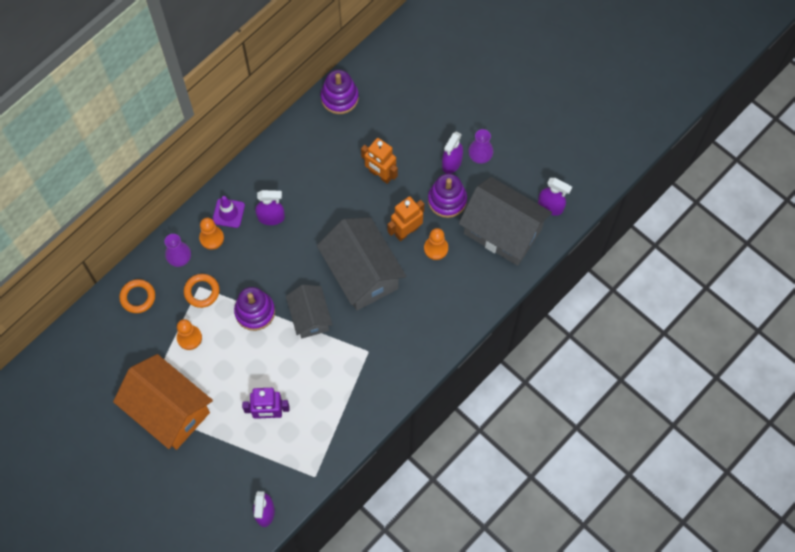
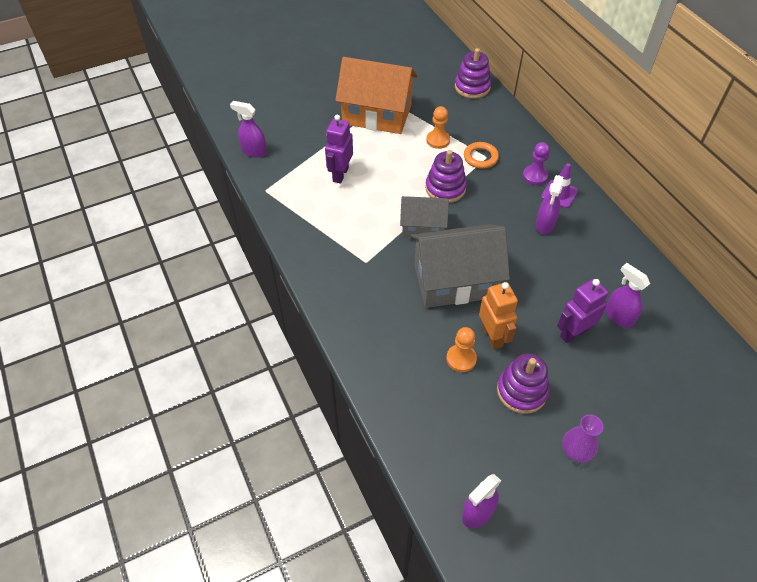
camera: 110 degrees right, 15 degrees down
(138, 297) = (490, 117): orange ring -> none
(169, 410) = (377, 115): orange house -> orange house turned 45 degrees clockwise
(179, 258) = (520, 150): purple vase -> none
(211, 238) = (535, 176): orange pawn -> purple pawn
(339, 97) = (688, 323): purple stacking toy -> purple stacking toy (472, 87)
(380, 175) = (573, 333): orange robot -> purple robot
(451, 163) = (572, 413): purple spray bottle -> purple spray bottle (618, 316)
(502, 231) = (460, 439): grey house -> none

